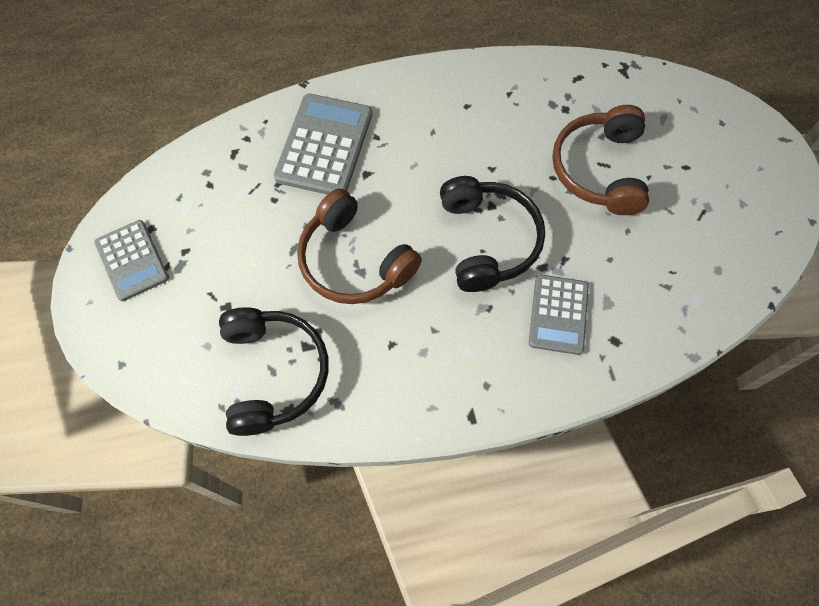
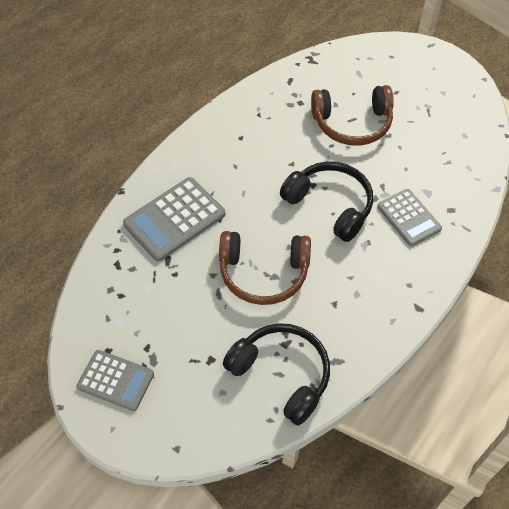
camera: 40 degrees left, 10 degrees down
(324, 146) = (174, 219): grey calculator -> grey calculator turned 105 degrees counterclockwise
(599, 169) = (352, 123): brown headphones -> brown headphones turned 60 degrees counterclockwise

